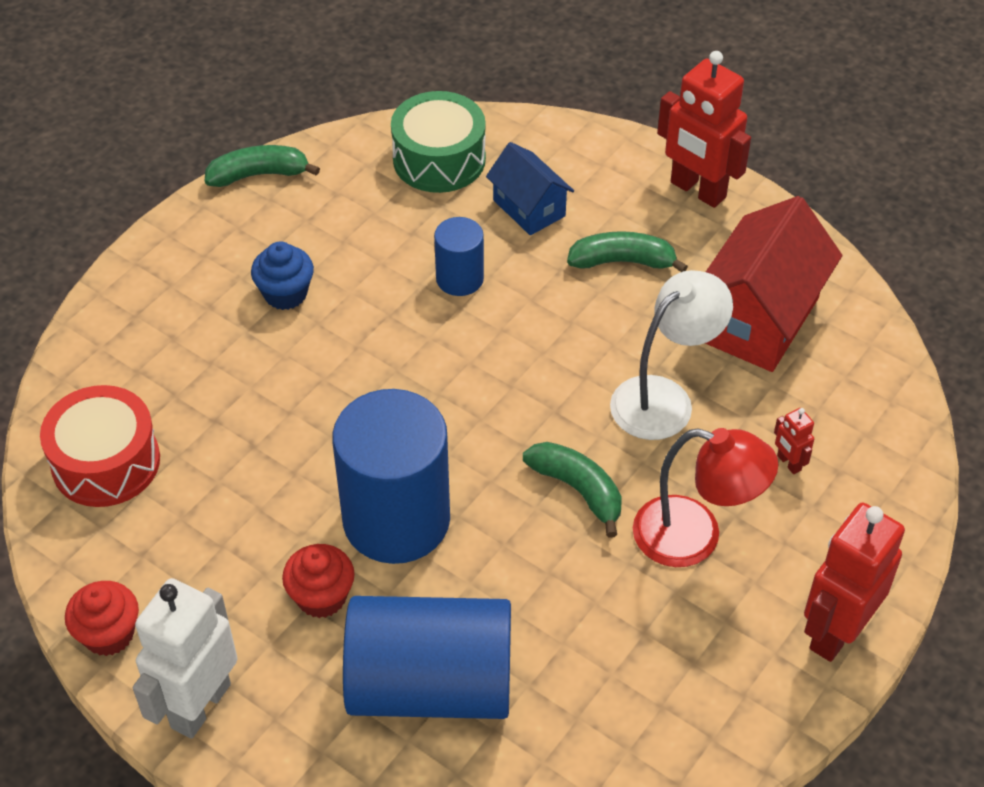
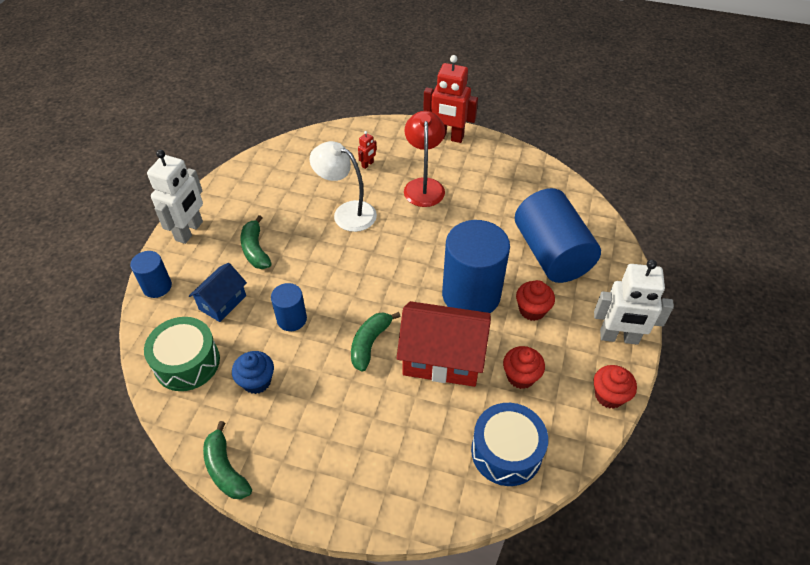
camera: 110 degrees left, 0 degrees up
(106, 462) = (506, 452): red drum -> blue drum
(209, 528) = (520, 376): none -> red cupcake
(285, 294) = (334, 406): blue cupcake -> blue cupcake (257, 381)
(578, 490) = (417, 230): green banana -> green banana (370, 343)
(593, 143) = (157, 286): none -> blue cylinder
(697, 190) = (189, 231): red robot -> white robot
(758, 319) = (281, 190): red house -> red house (442, 358)

